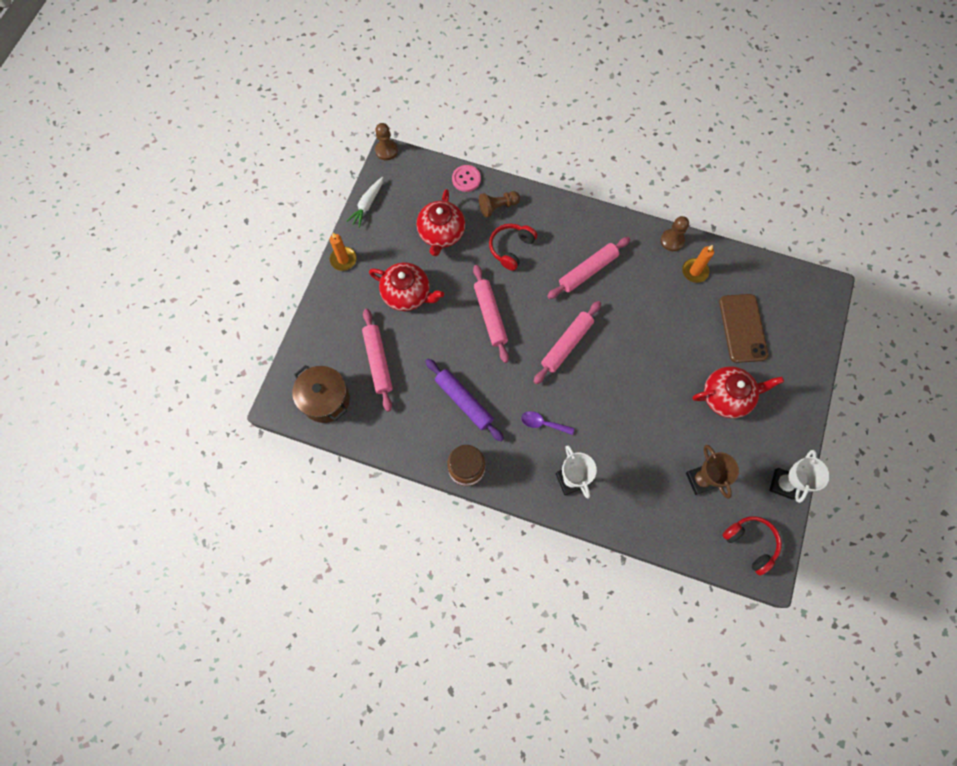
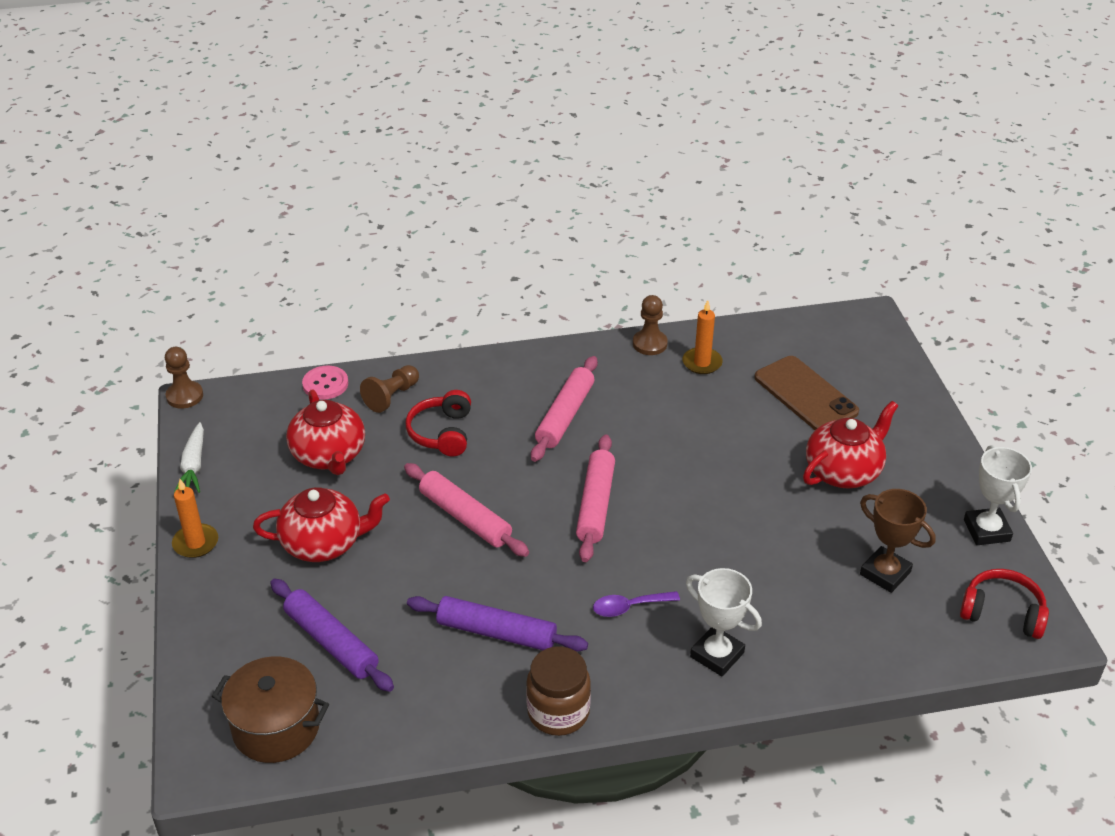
camera: 30 degrees left, 30 degrees down
(378, 362) = (331, 642): pink rolling pin -> purple rolling pin

